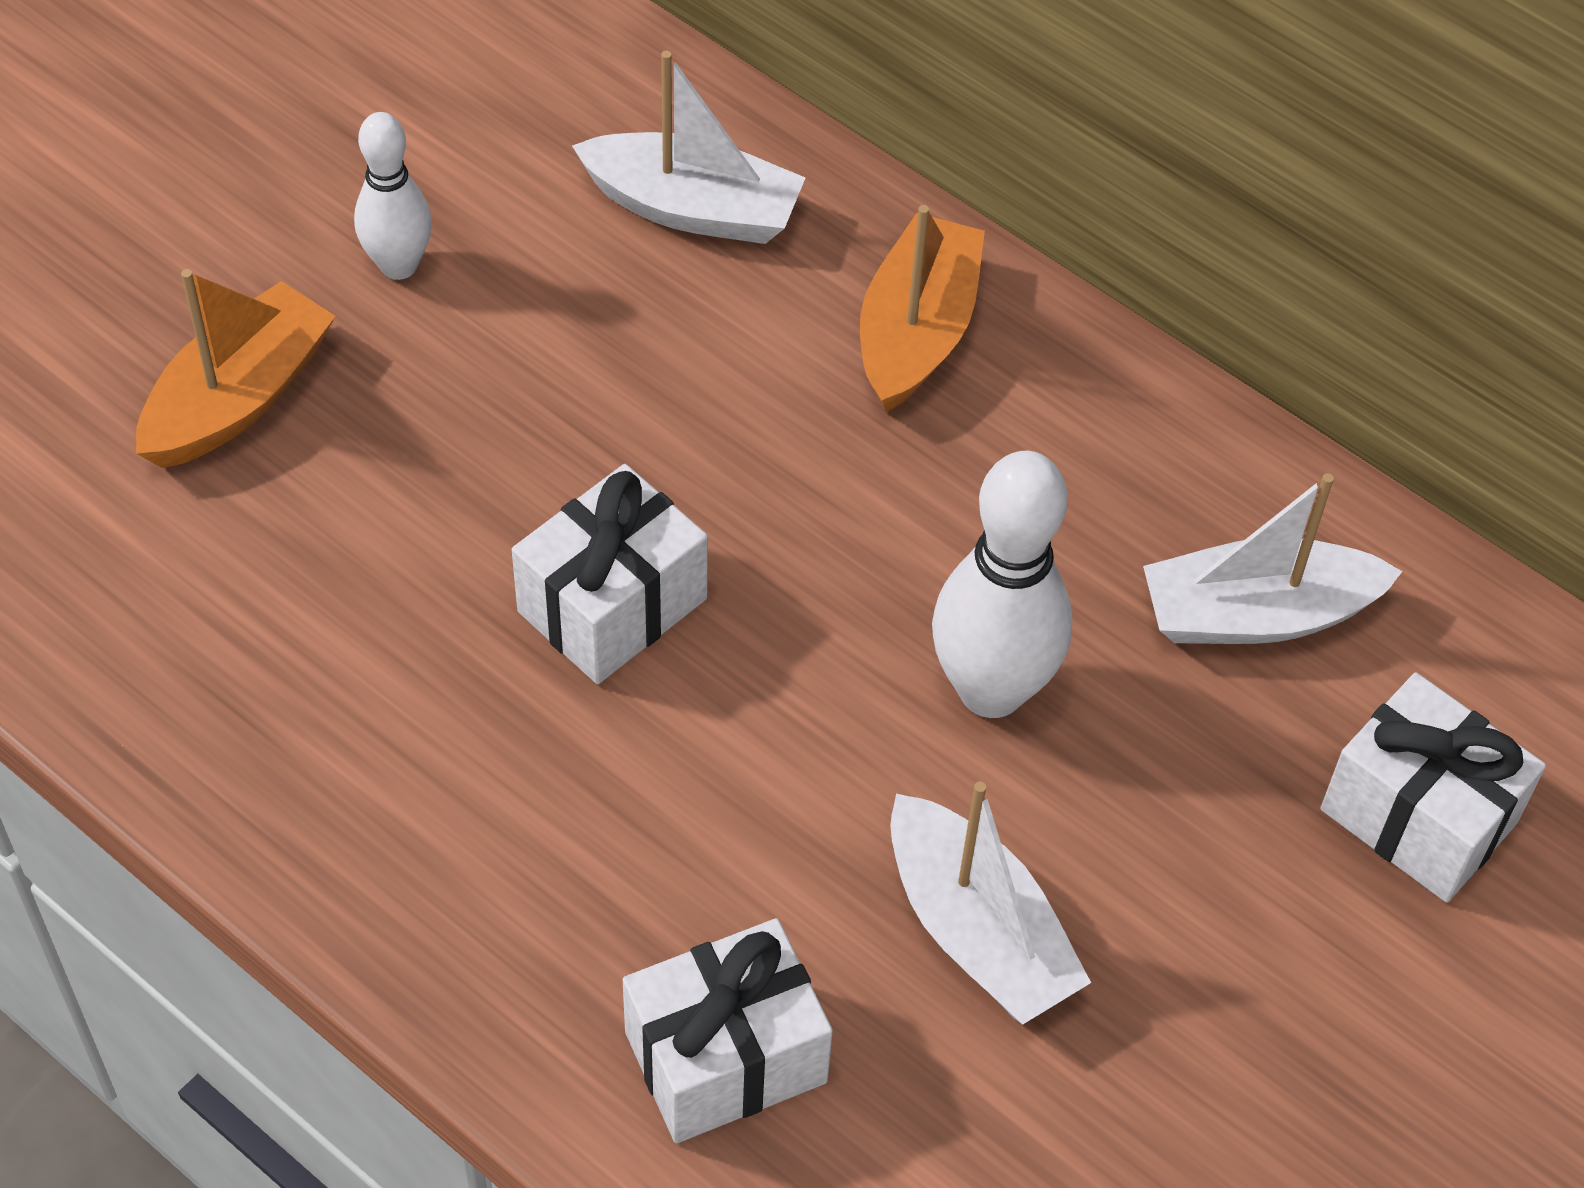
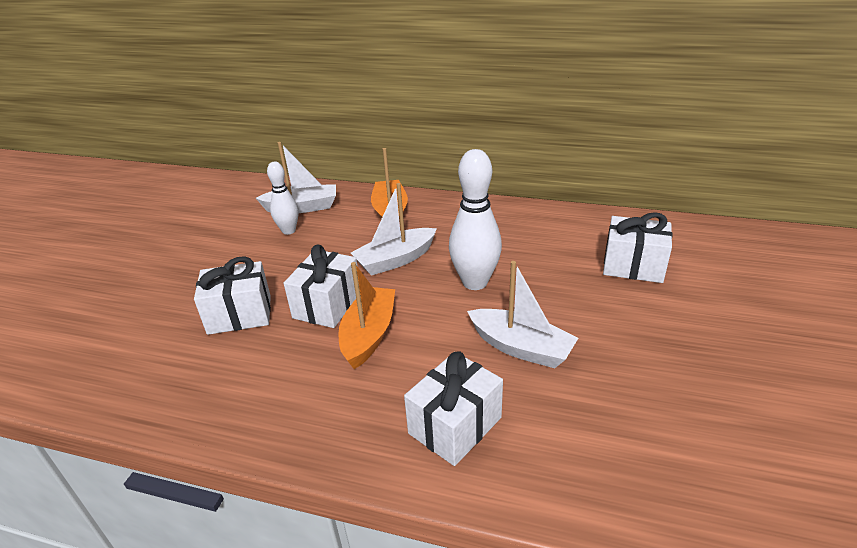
camera: 20 degrees left, 20 degrees down
(239, 398) = (156, 296): orange boat -> orange boat (369, 334)
(398, 265) = (206, 247): white bowling pin -> white bowling pin (288, 231)
(407, 546) = (240, 314): none -> white gift
(1256, 614) = (542, 238): white boat -> white boat (395, 260)

